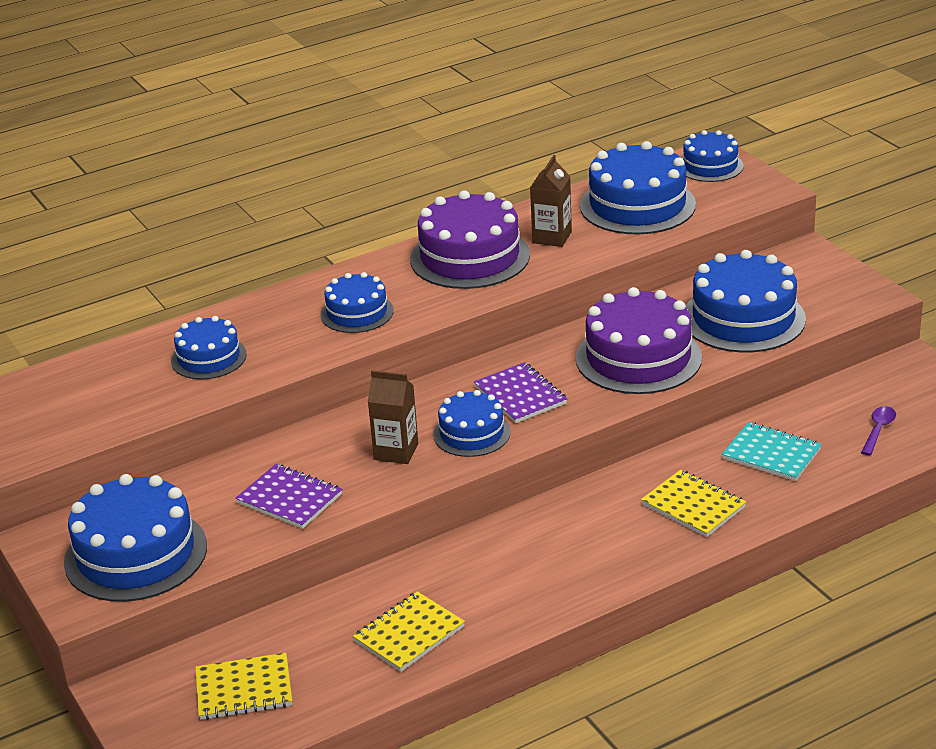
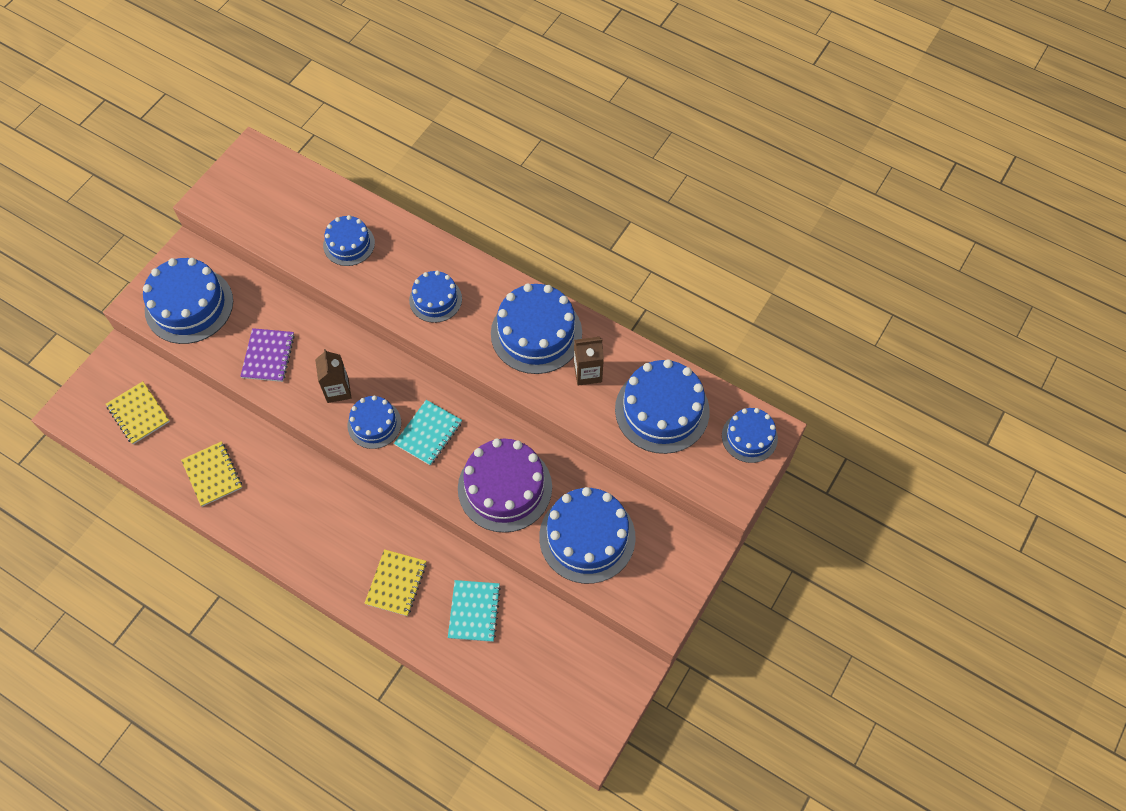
camera: 60 degrees right, 30 degrees up
(409, 634) = (212, 474): yellow notebook -> yellow notebook turned 45 degrees clockwise
(470, 257) = (536, 333): purple cake -> blue cake
(520, 395) = (428, 433): purple notebook -> turquoise notebook
(878, 430) = (533, 673): purple spoon -> none

